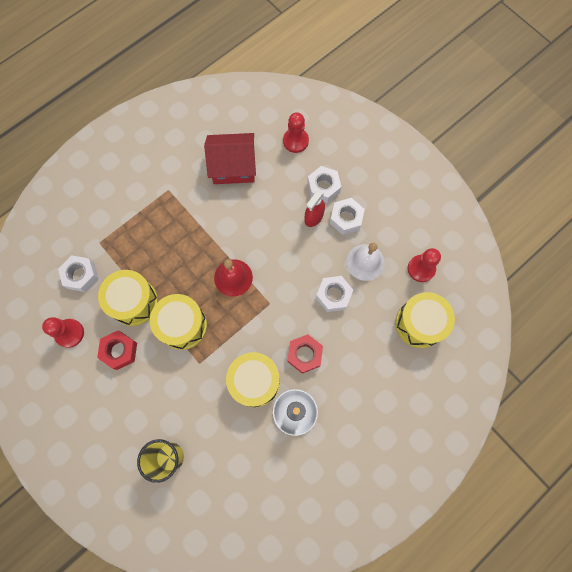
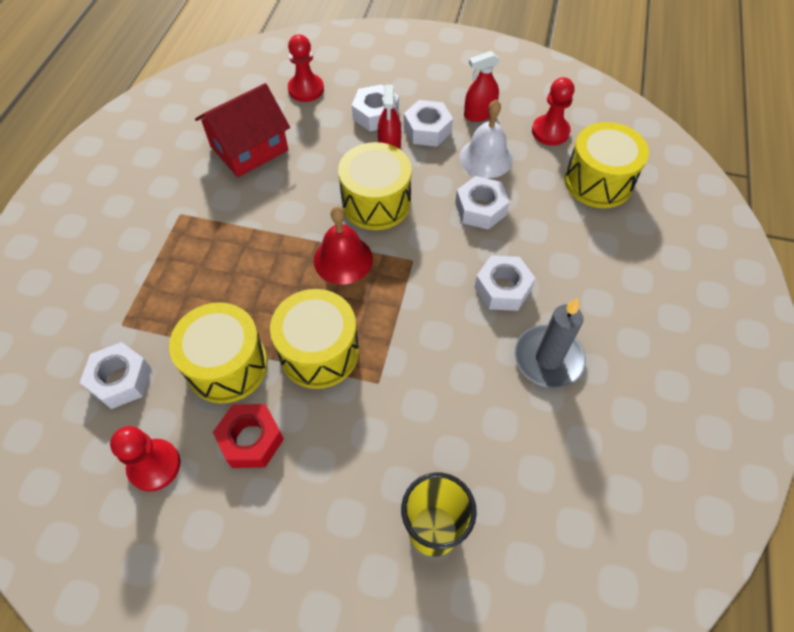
camera: 35 degrees left, 15 degrees down
(255, 381) = (469, 357): yellow drum -> yellow drum (376, 202)
(304, 354) = (502, 288): red nut -> white nut
(387, 227) = (479, 114): none -> red spray bottle

